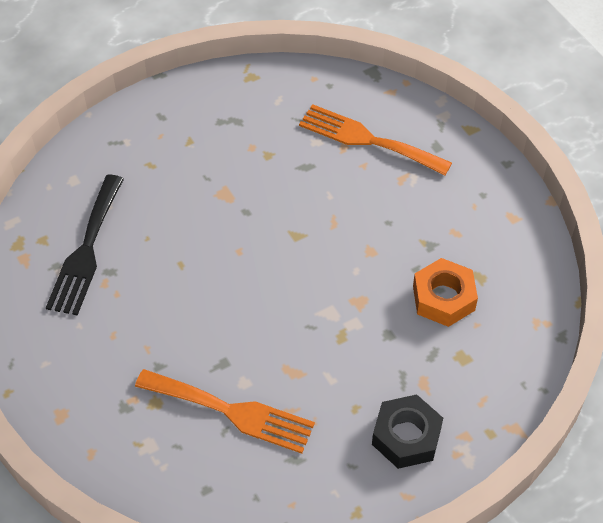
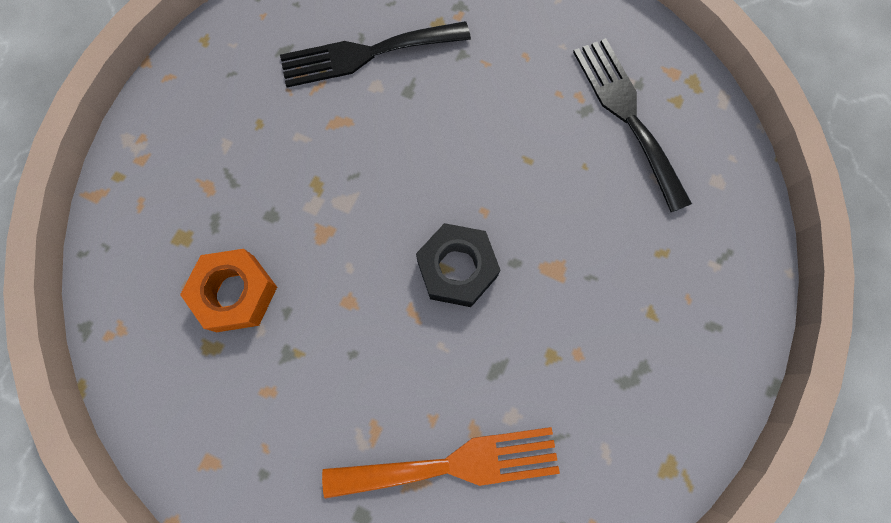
camera: 145 degrees right, 20 degrees up
(232, 412) = (366, 54): orange fork -> black fork
(406, 436) = (195, 125): black nut -> black nut (457, 268)

